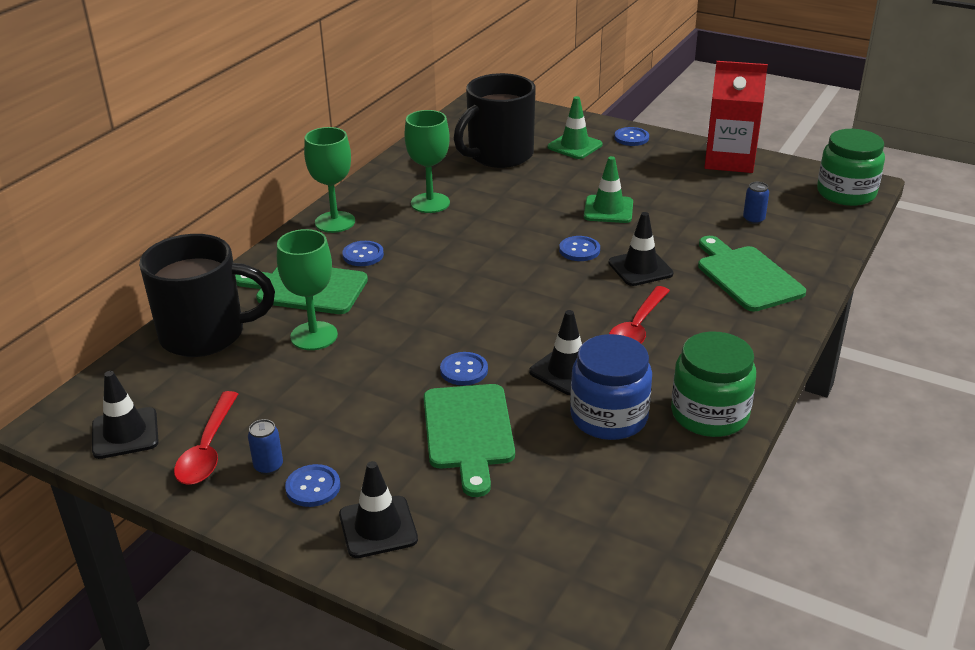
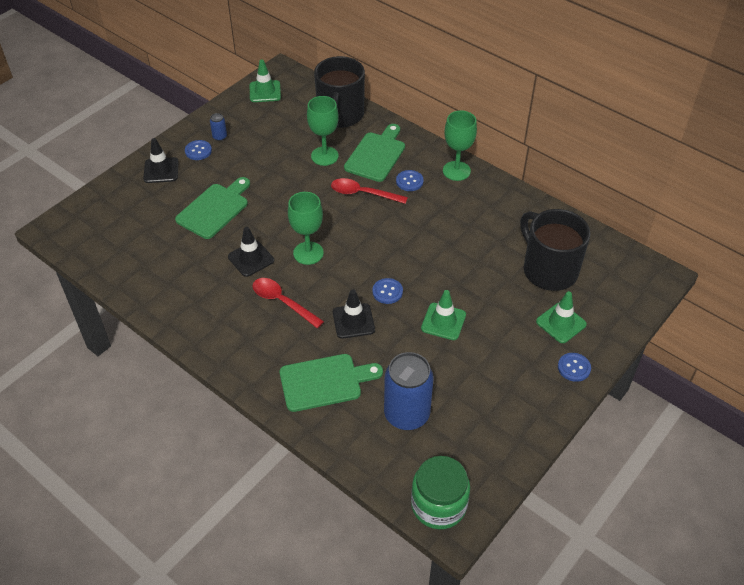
camera: 100 degrees right, 15 degrees up
(125, 433) = (265, 91): black traffic cone -> green traffic cone
(208, 449) = (241, 118): red spoon -> red spoon (363, 193)
(430, 203) = (474, 220): green goblet -> green goblet (308, 253)
(464, 370) = (269, 214): blue button -> none
(468, 431) = (214, 209): green cutting board -> green cutting board turned 120 degrees clockwise
(609, 417) = (202, 269): blue jar -> none
(709, 414) = (185, 315): green jar -> none
(729, 160) = (518, 431): red carton -> none
(753, 220) = (406, 414): blue can -> blue can, size x2.43

